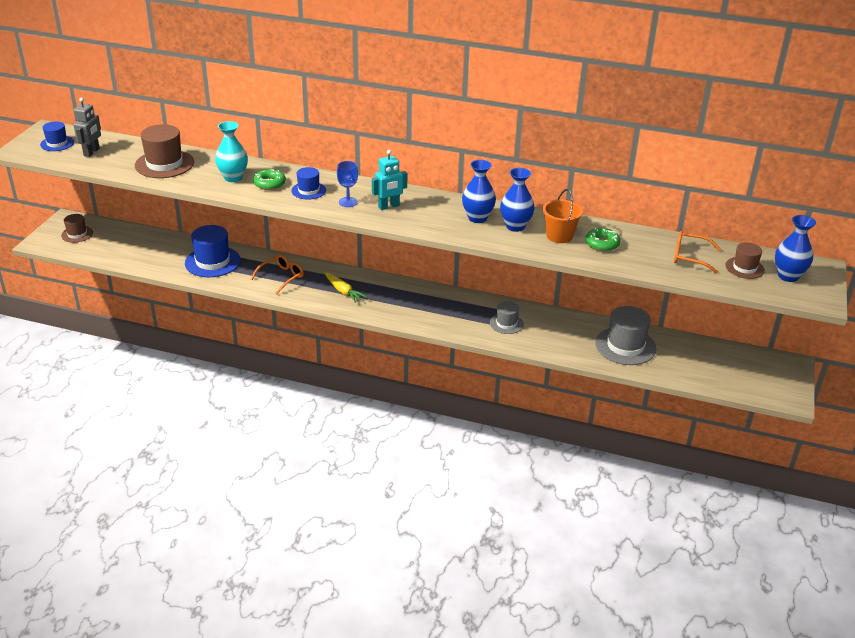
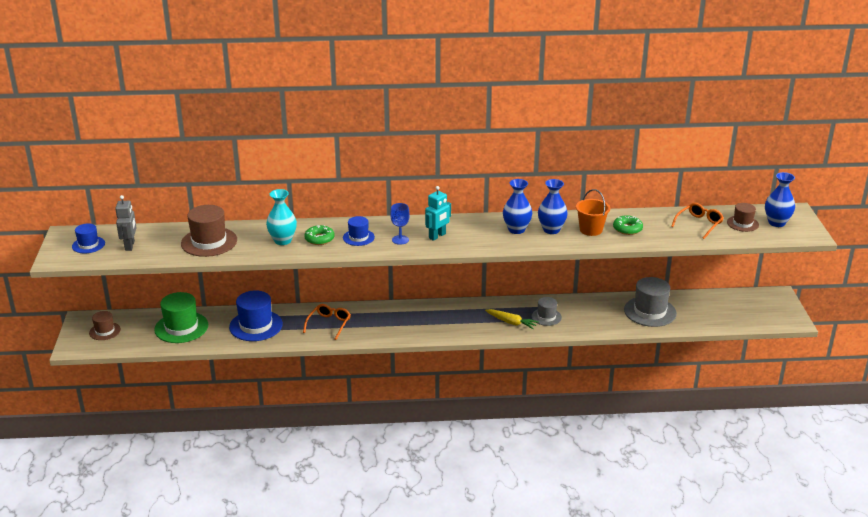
camera: 20 degrees left, 5 degrees down
(145, 247) = (181, 327): none -> green hat
(343, 291) = (392, 323): yellow carrot -> yellow carrot (511, 322)
(690, 257) = (699, 224): orange glasses -> orange glasses turned 135 degrees clockwise

